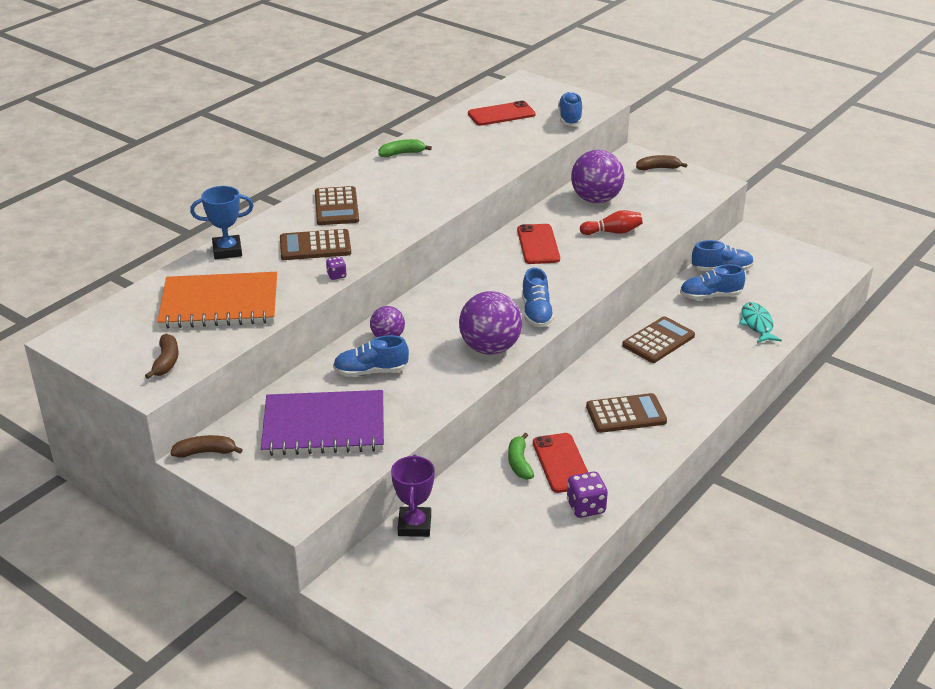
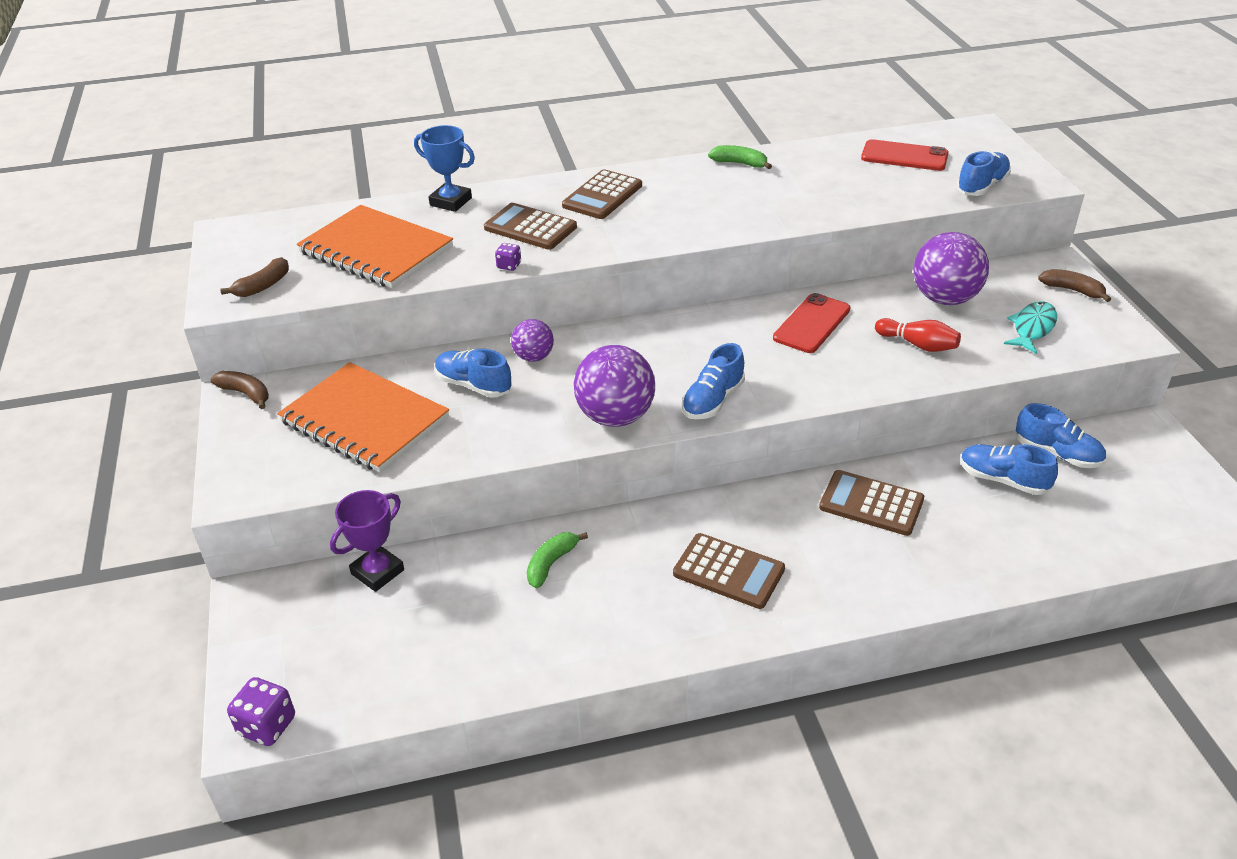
camera: 40 degrees right, 5 degrees up
(324, 426) = (365, 420): purple notebook -> orange notebook
(561, 463) = (592, 589): red phone -> none
(586, 507) = (556, 655): purple dice -> purple dice (267, 725)
(658, 341) = (871, 503): brown calculator -> brown calculator turned 150 degrees counterclockwise
(757, 324) = (1025, 544): turquoise fish -> turquoise fish (1032, 328)

